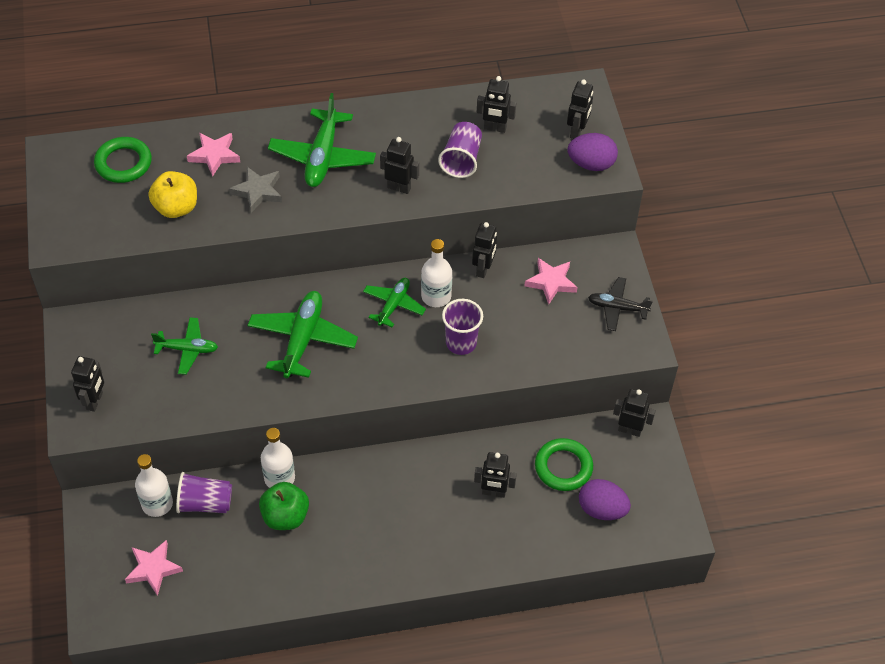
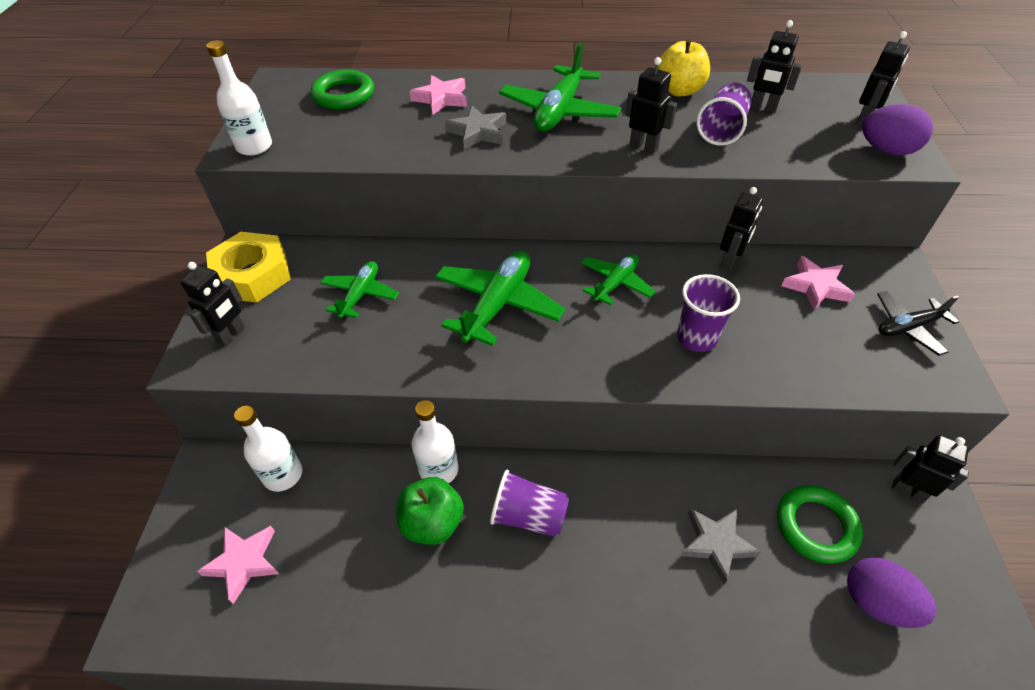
camera: 15 degrees right, 5 degrees down
(88, 346) = (253, 275): none -> yellow nut
(176, 208) = (382, 136): yellow apple -> yellow apple (679, 90)
(187, 349) = (360, 295): green plane -> green plane turned 90 degrees counterclockwise
(205, 503) = (339, 485): purple cup -> purple cup (528, 516)
(436, 296) = (669, 281): white bottle -> white bottle (254, 146)
(493, 492) = (716, 544): black robot -> grey star
(617, 308) = (908, 327): black plane -> black plane turned 45 degrees counterclockwise

